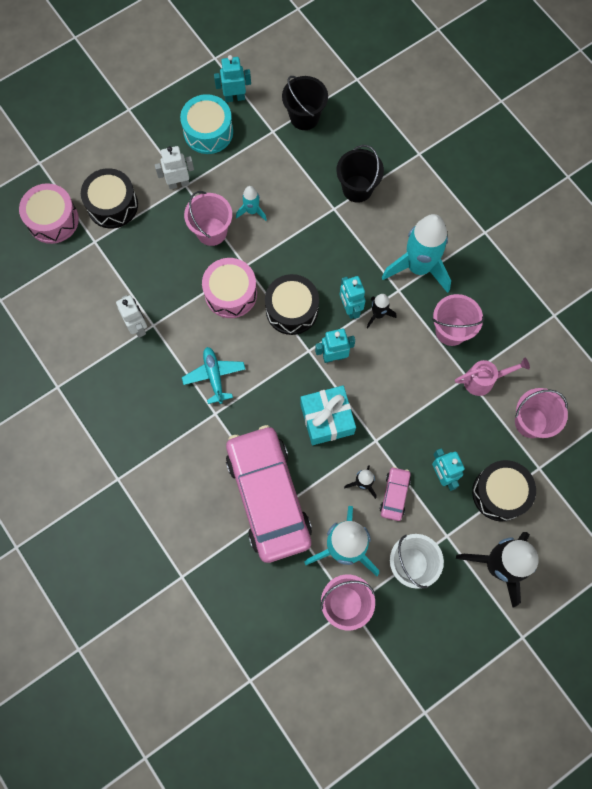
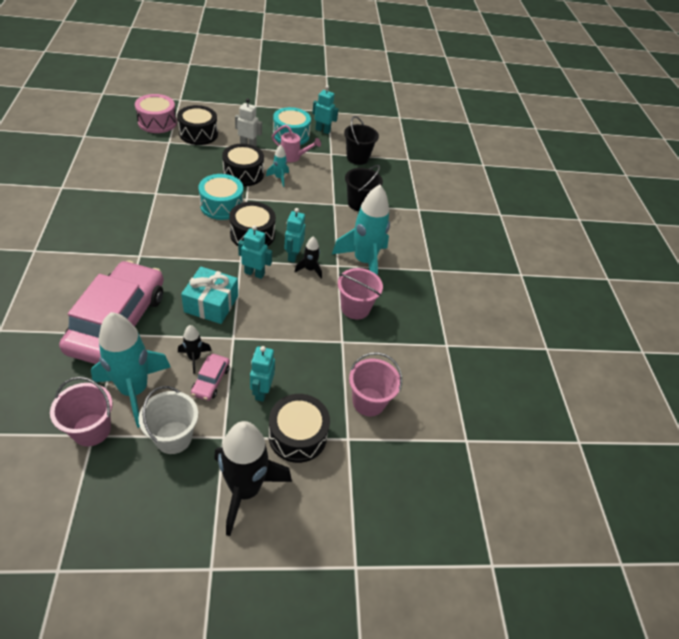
camera: 25 degrees right, 25 degrees down
(138, 327) = (145, 189): white robot -> none
(211, 231) = (243, 173): pink bucket -> black drum
(214, 376) = (162, 237): turquoise plane -> none
(231, 293) = (222, 205): pink drum -> turquoise drum
(394, 495) = (211, 381): pink car -> pink car turned 150 degrees clockwise
(483, 380) = (353, 352): pink watering can -> pink watering can (293, 157)

